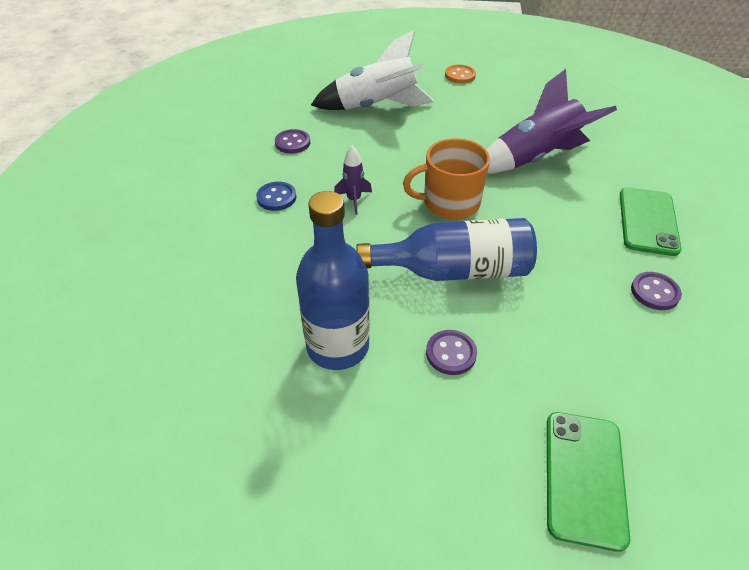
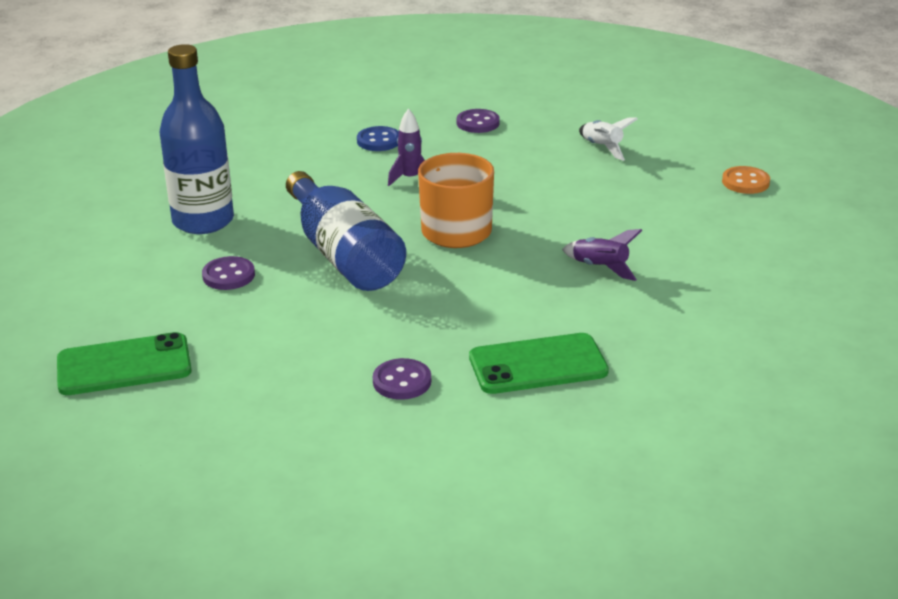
camera: 65 degrees right, 15 degrees down
(376, 106) = (602, 148): white rocket -> white rocket, size x0.46
(535, 158) = (600, 268): purple rocket -> purple rocket, size x0.46

